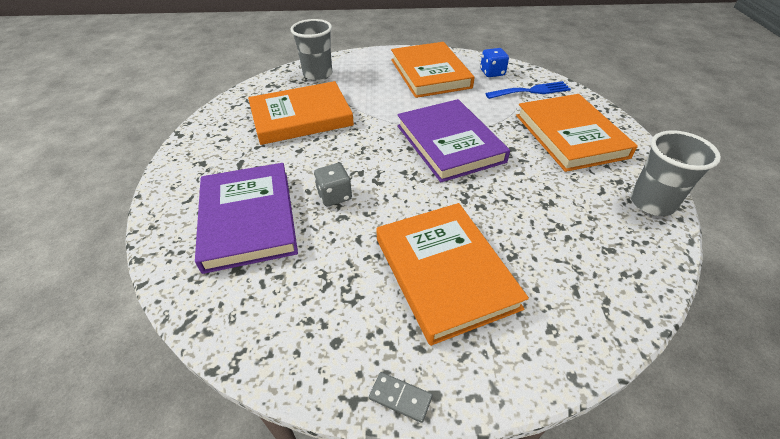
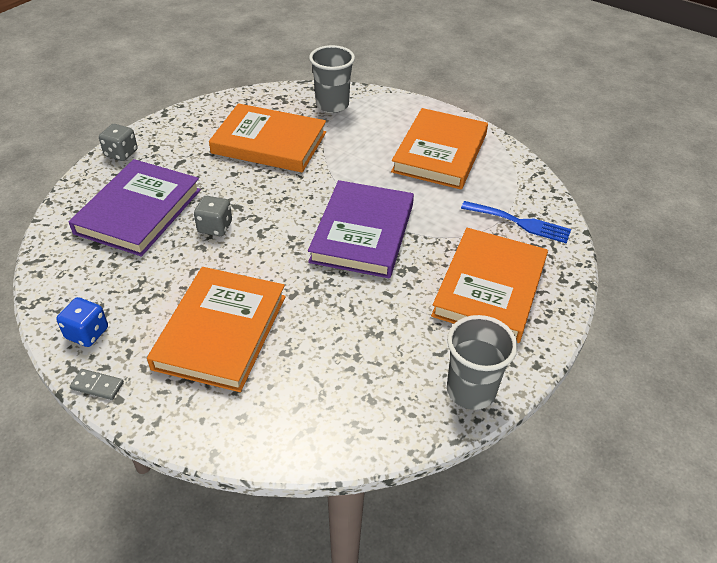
camera: 35 degrees right, 0 degrees up
(172, 182) = (121, 153): none -> grey dice
(400, 398) = (97, 386): grey domino -> grey domino turned 45 degrees counterclockwise
(492, 73) = (507, 182): blue dice -> blue dice (87, 333)

